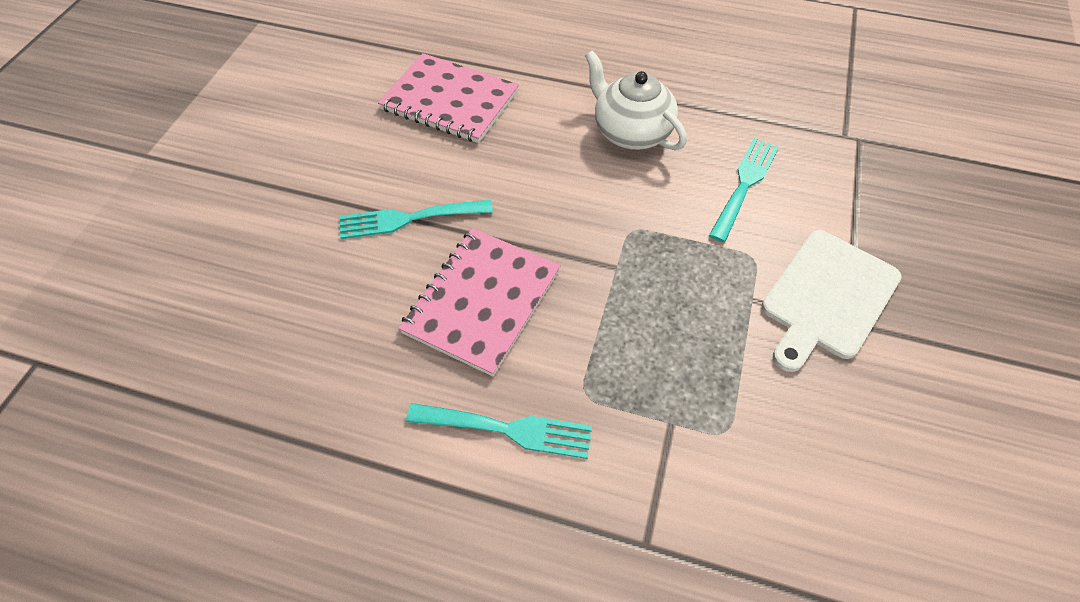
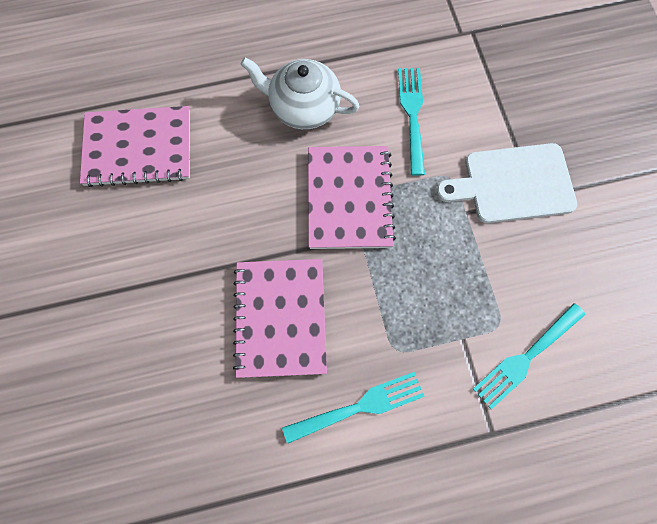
camera: 30 degrees left, 15 degrees up
(408, 219) = (178, 278): turquoise fork -> turquoise fork (526, 358)
(627, 228) = (349, 198): none -> pink notebook
(827, 297) = (513, 184): white cutting board -> white cutting board turned 75 degrees clockwise

